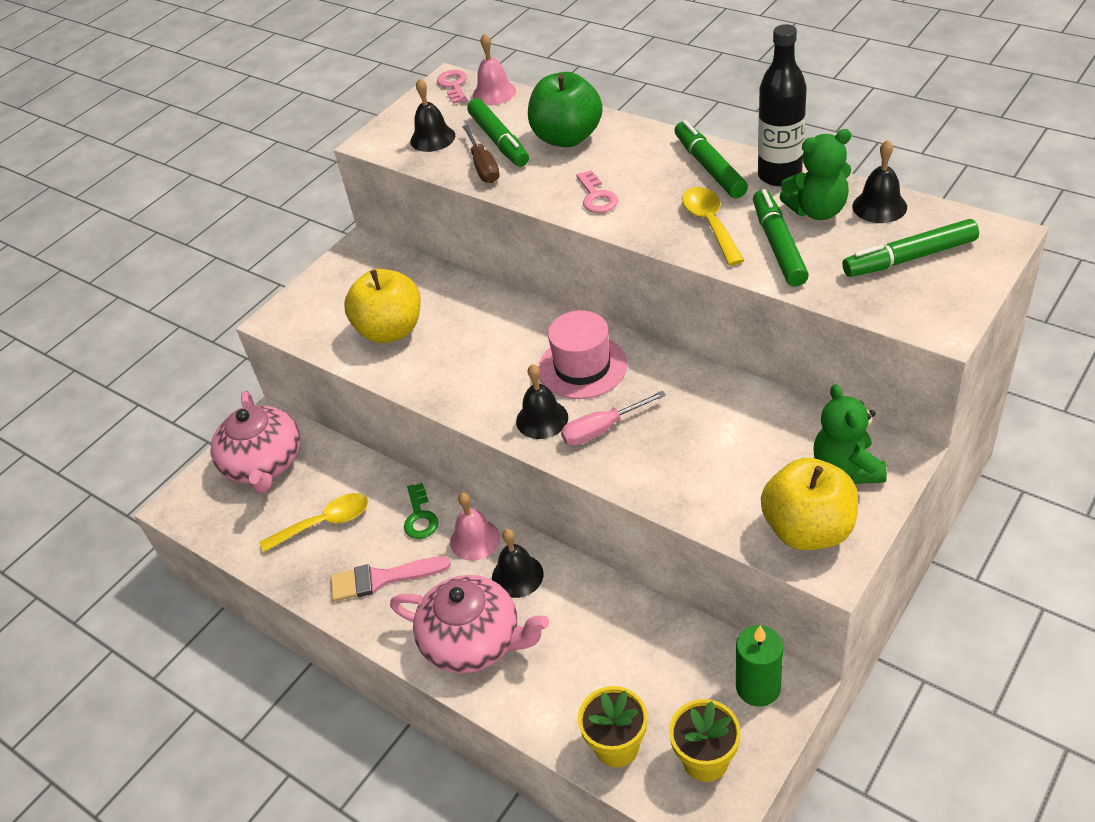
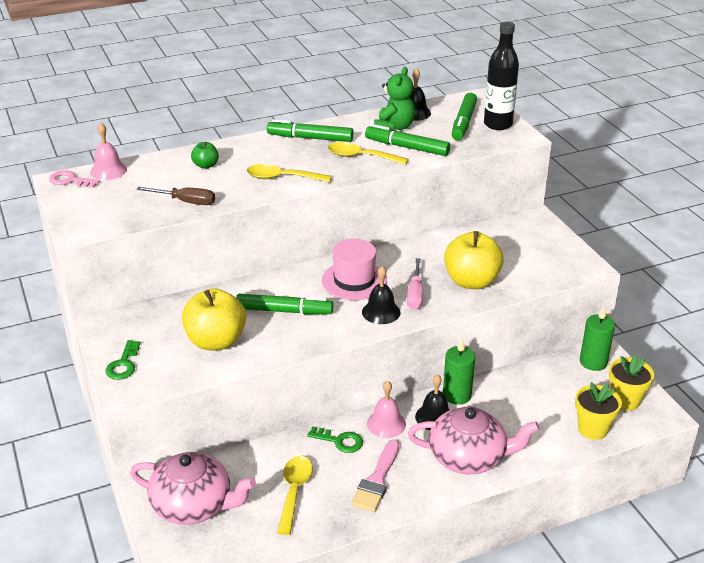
camera: 65 degrees left, 10 degrees down
(312, 296) = (123, 364): none -> green key
(432, 138) = (119, 208): black bell -> none
(473, 640) = (468, 457): pink teapot -> pink teapot turned 45 degrees clockwise
(499, 141) = (167, 187): green marker -> green marker (284, 311)
(567, 138) = (206, 165): green apple -> green apple, size x0.48
(572, 576) = (457, 395): none -> green candle
(597, 197) = (282, 178): pink key -> yellow spoon
(779, 175) = (349, 124): black bottle -> black bottle (498, 124)
(808, 530) = (558, 262): yellow apple -> yellow apple (471, 281)
(846, 468) = (529, 234): green teddy bear -> none

